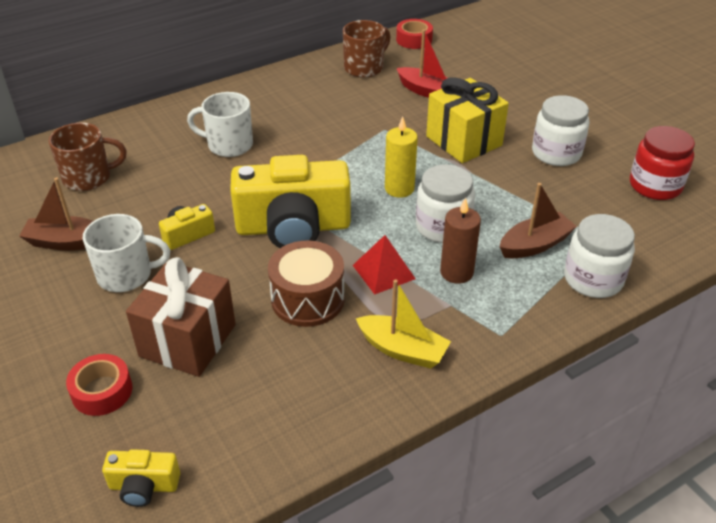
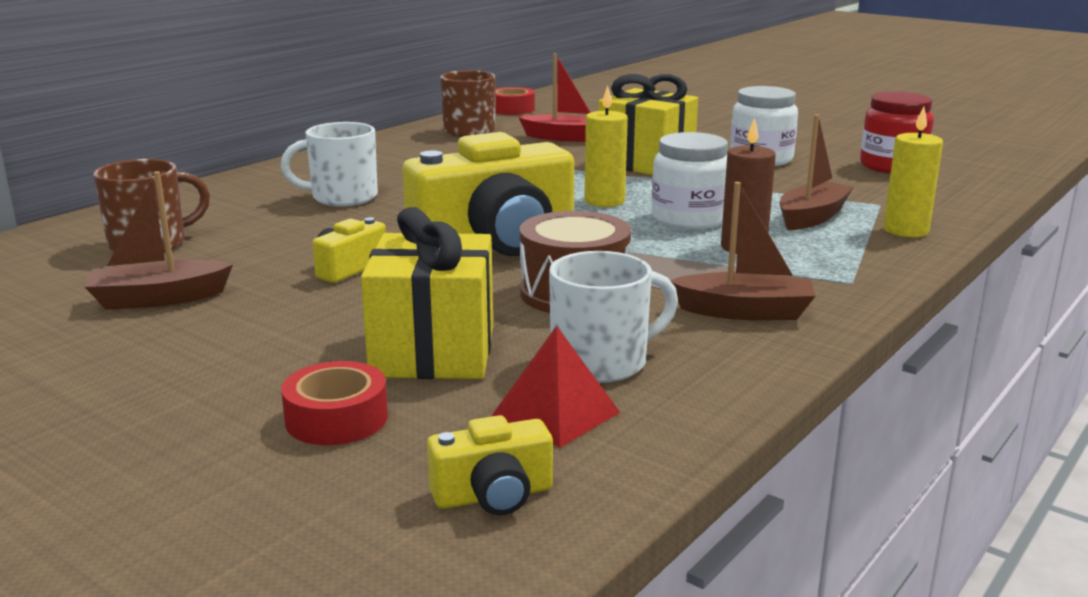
camera: 20 degrees left, 20 degrees down
(126, 275) = (283, 312): white mug -> white mug (601, 362)
(188, 340) = (433, 351): brown gift -> yellow gift
(383, 272) = (652, 259): red pyramid -> red pyramid (556, 414)
(403, 350) = (744, 312): yellow boat -> brown boat
(593, 279) = (905, 230): white jar -> yellow candle

